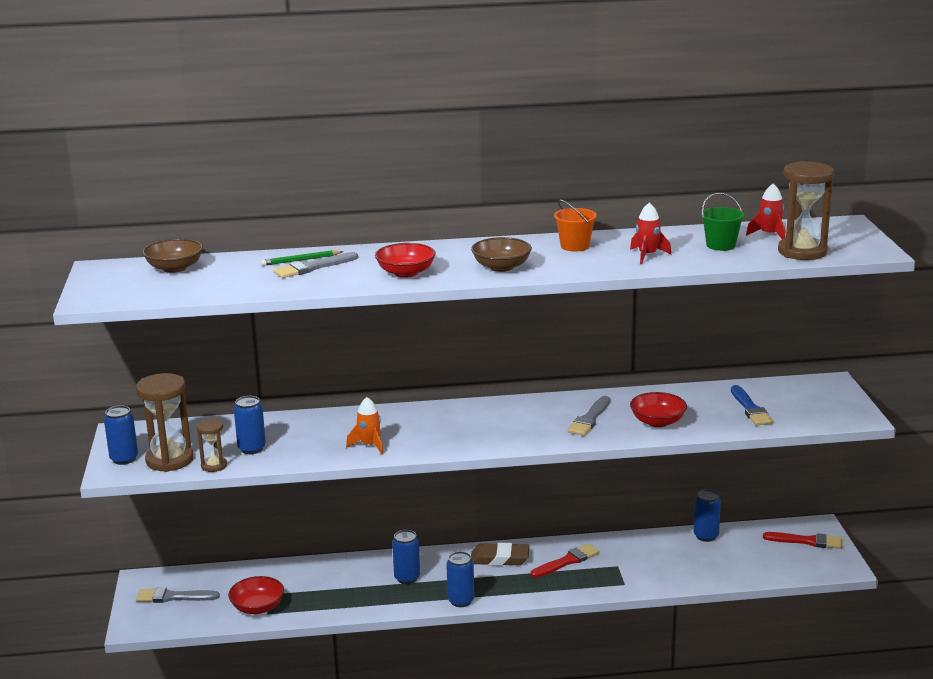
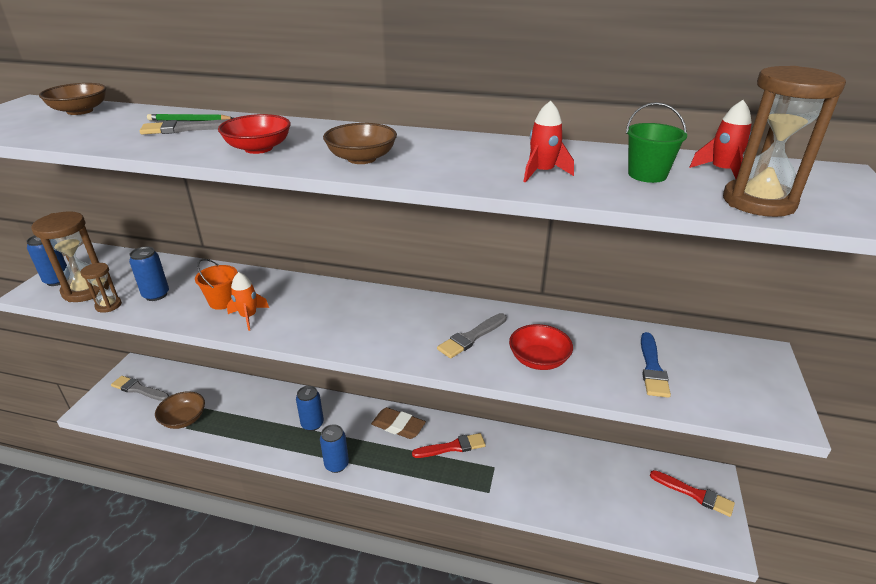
camera: 20 degrees right, 10 degrees up
(257, 607) = (184, 419): red bowl -> brown bowl
(575, 246) = (469, 148): orange bucket -> orange bucket (223, 301)
(706, 536) = (594, 456): blue can -> none

